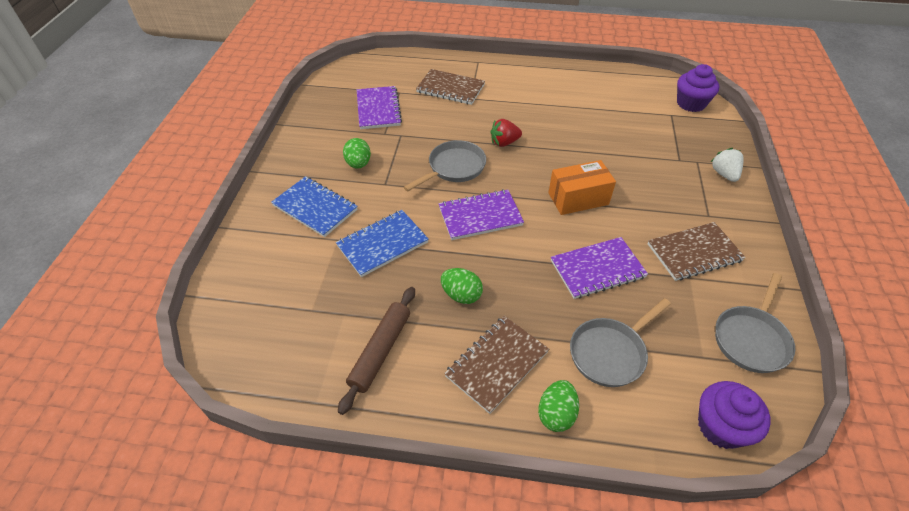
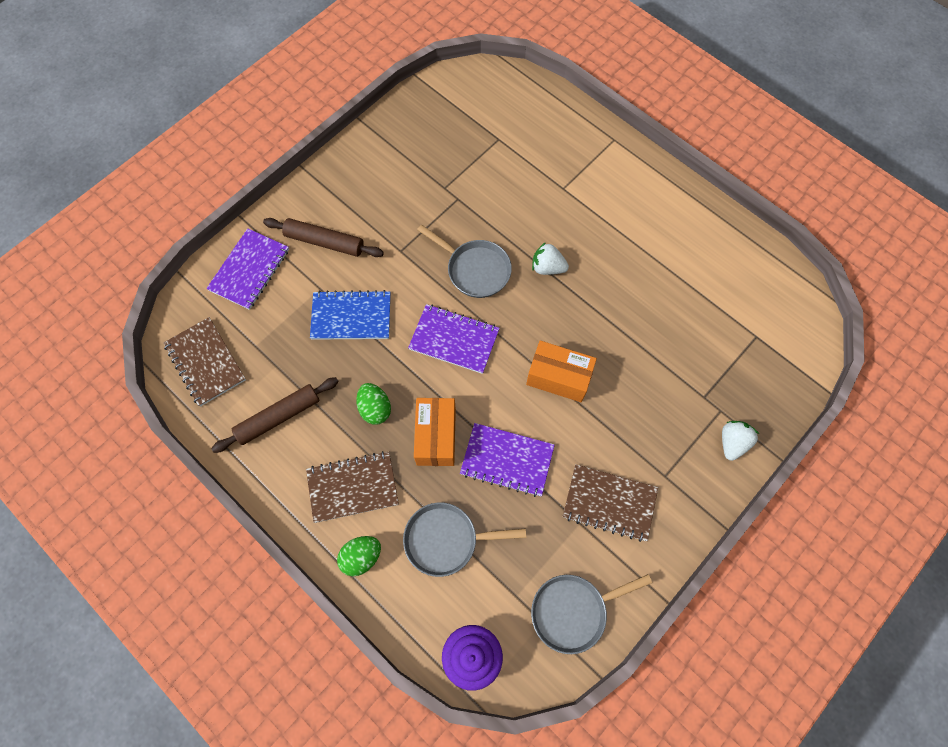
camera: 35 degrees right, 20 degrees up
(315, 208) = (324, 242): blue notebook -> brown rolling pin
(358, 164) = (394, 212): green egg -> none
(378, 109) = (461, 151): purple notebook -> purple notebook (249, 270)
(450, 88) = (553, 163): brown notebook -> brown notebook (206, 362)
(454, 168) = (475, 270): grey pan -> grey pan turned 45 degrees clockwise
(504, 142) = (547, 267): red strawberry -> white strawberry
(529, 285) = (436, 436): none -> orange box
(691, 103) = (794, 335): purple cupcake -> none

